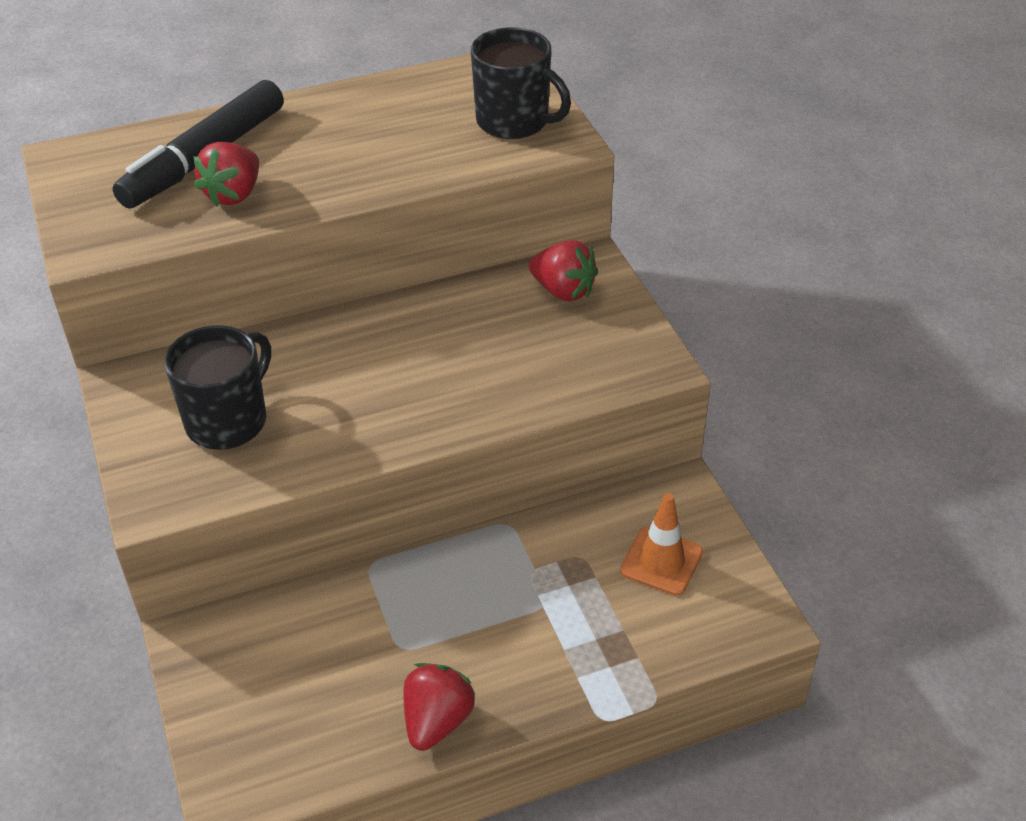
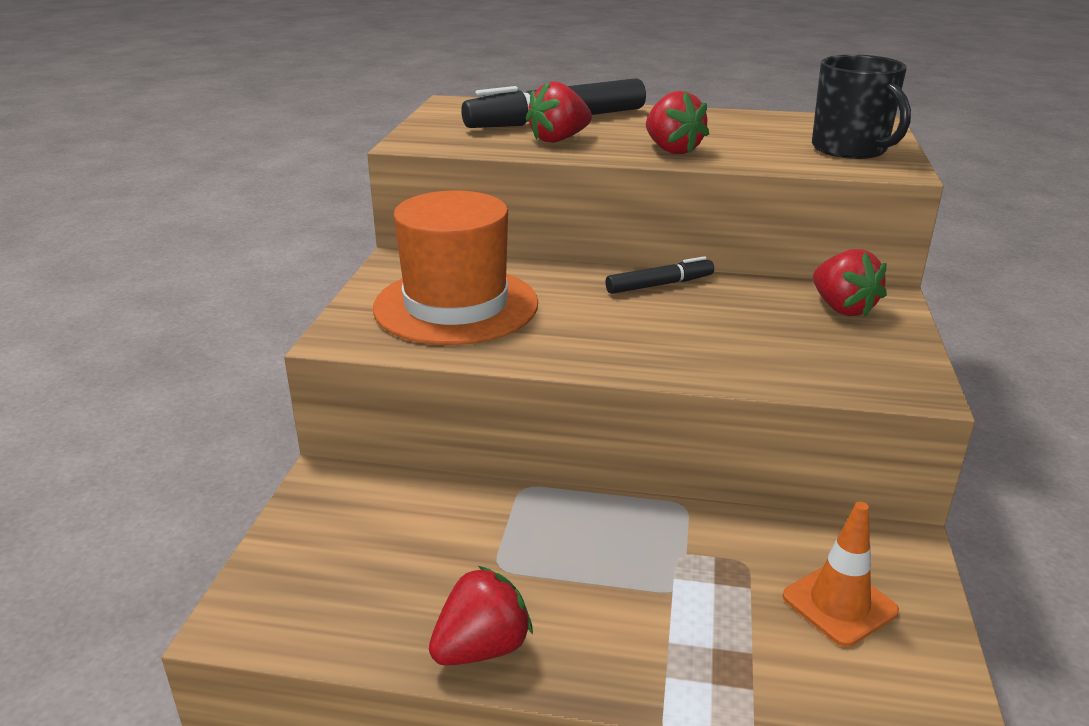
camera: 30 degrees right, 15 degrees down
(228, 420) = (456, 305): black mug -> orange hat
(357, 177) = (672, 150): none -> red strawberry
(395, 319) = (659, 285): none -> black marker

